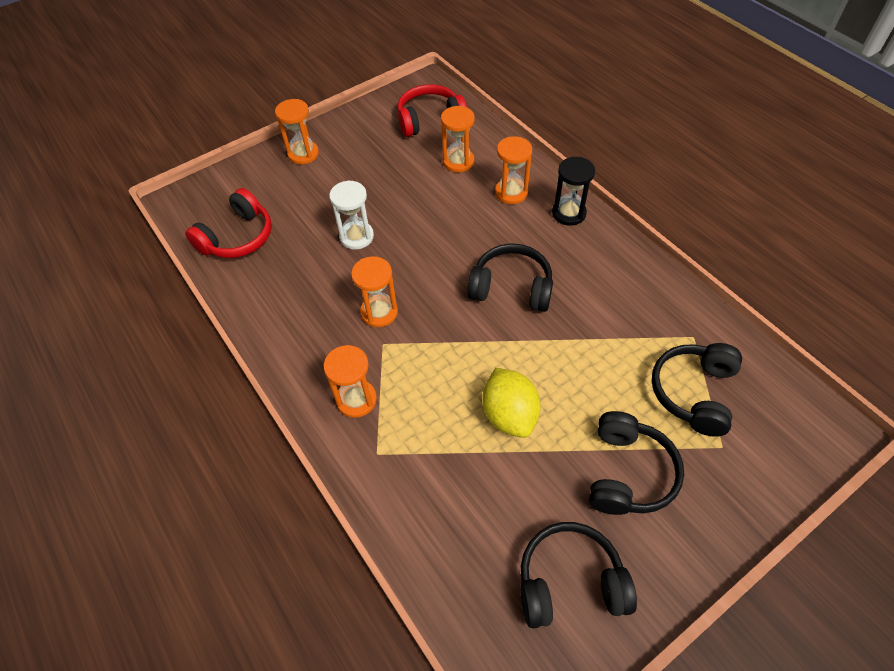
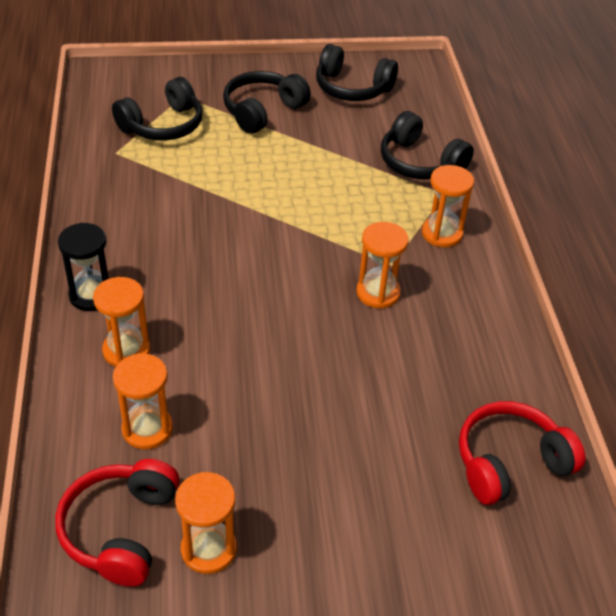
camera: 155 degrees left, 10 degrees down
(303, 154) = (358, 568): orange hourglass -> orange hourglass (208, 549)
(356, 237) = (353, 387): white hourglass -> none
(430, 120) = (120, 530): red headphones -> red headphones turned 90 degrees clockwise
(509, 414) = (317, 172): yellow lemon -> none
(511, 287) = (227, 254): black headphones -> black headphones (420, 163)

